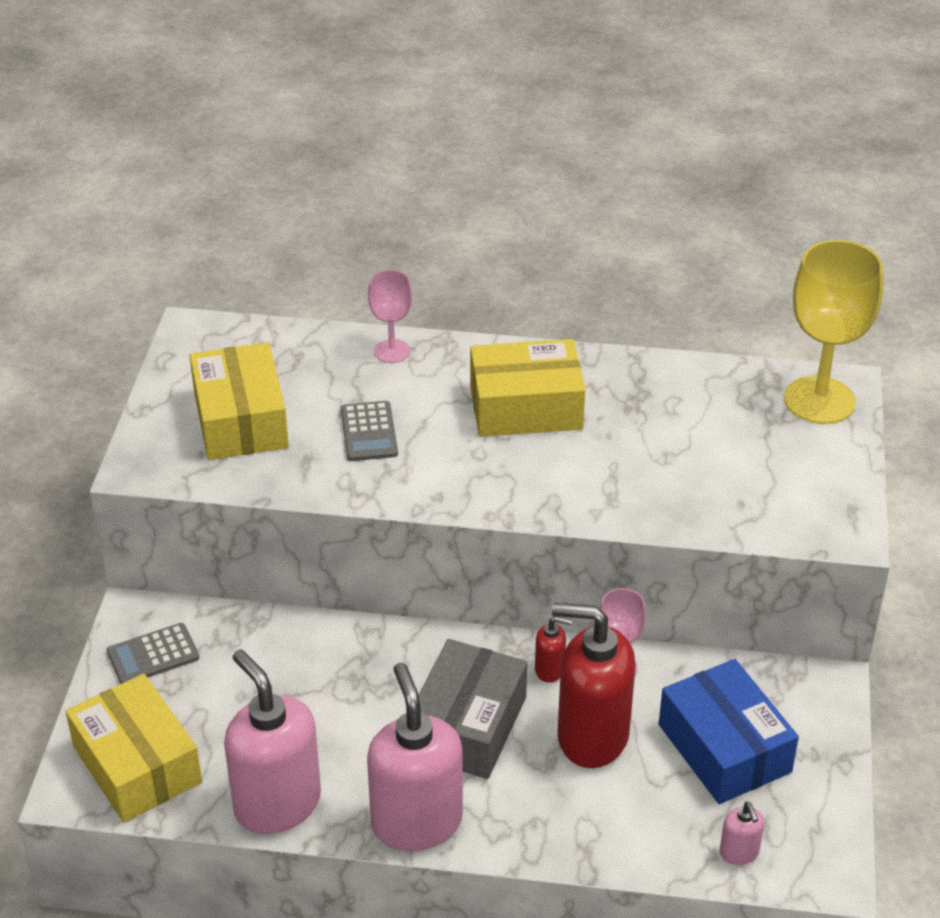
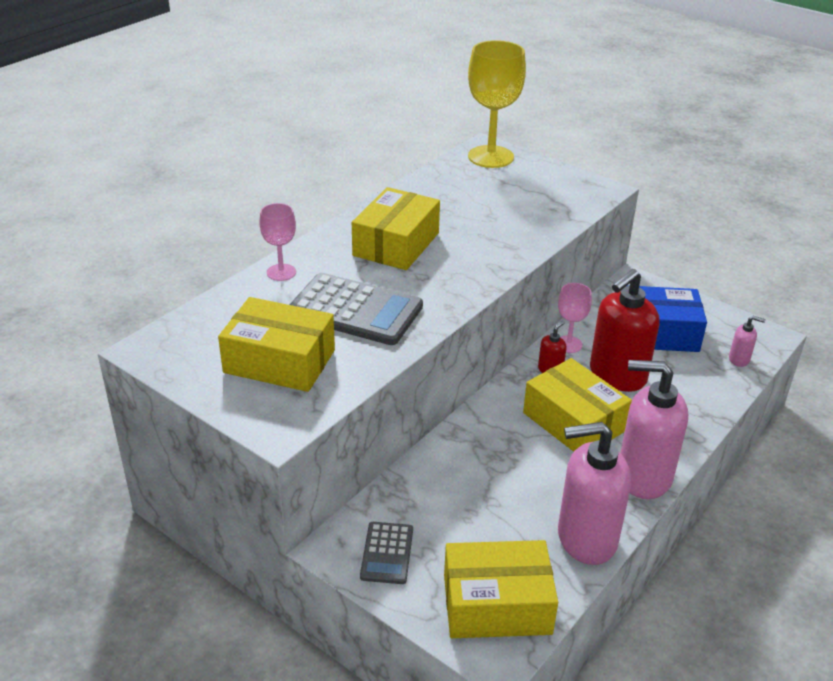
camera: 60 degrees left, 5 degrees down
(369, 432) = (355, 310): grey calculator -> grey calculator, size x1.84
(467, 726) = (573, 422): grey box -> yellow box

